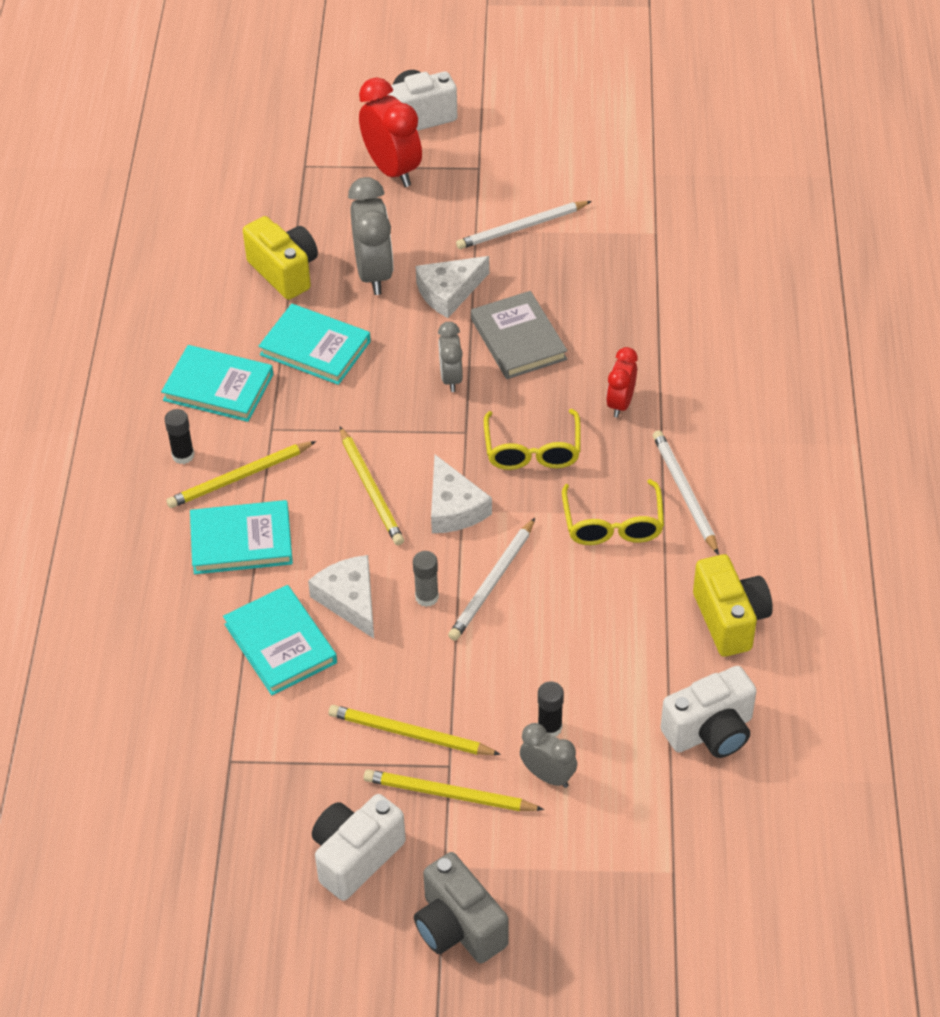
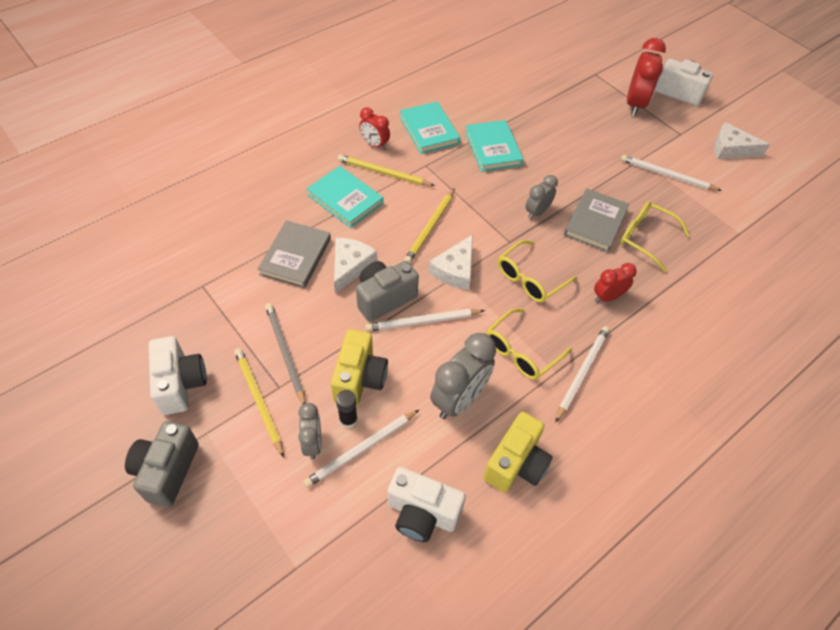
camera: 45 degrees right, 5 degrees up
(183, 455) = (375, 144): black glue stick -> red clock
(280, 643) = (295, 256): turquoise book -> grey book
(285, 272) = (524, 108): yellow camera -> yellow camera (359, 379)
(355, 857) = (181, 384): white camera -> white camera turned 75 degrees clockwise
(374, 273) = (564, 139): grey clock -> grey clock (459, 399)
(410, 734) = (285, 353): yellow pencil -> grey pencil
(427, 597) = (384, 298): grey glue stick -> grey camera
(449, 292) = (589, 175): white cheese -> white cheese (731, 149)
(582, 313) = (646, 238): none -> yellow glasses
(595, 738) = (361, 449): none -> white pencil

